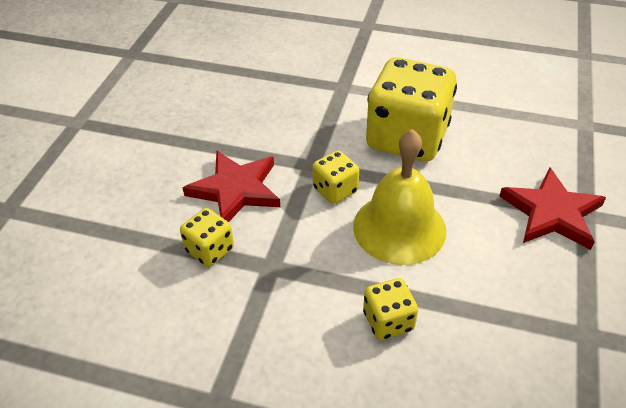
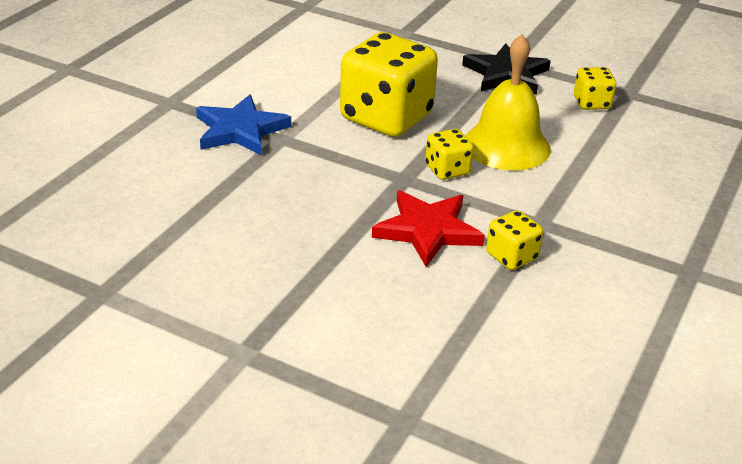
camera: 80 degrees left, 10 degrees down
(343, 64) = (240, 130): none -> blue star
(388, 321) = (609, 171): yellow dice -> yellow dice (591, 103)
(551, 213) = (506, 74): red star -> black star

